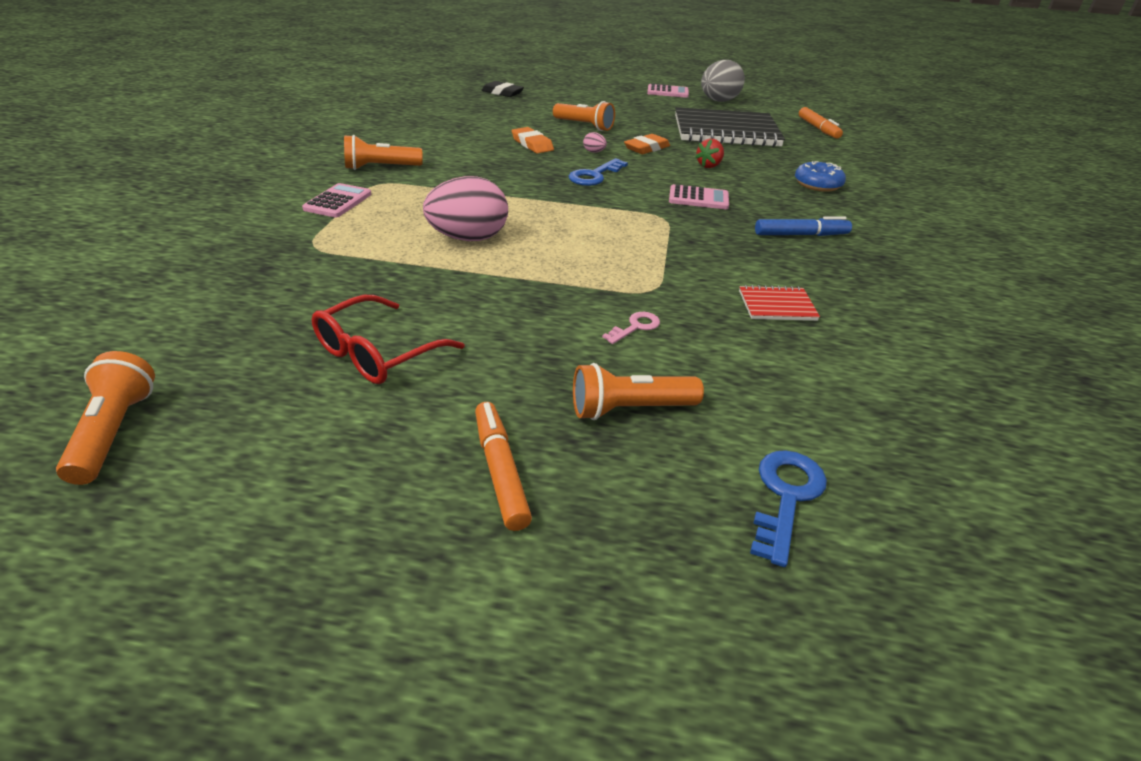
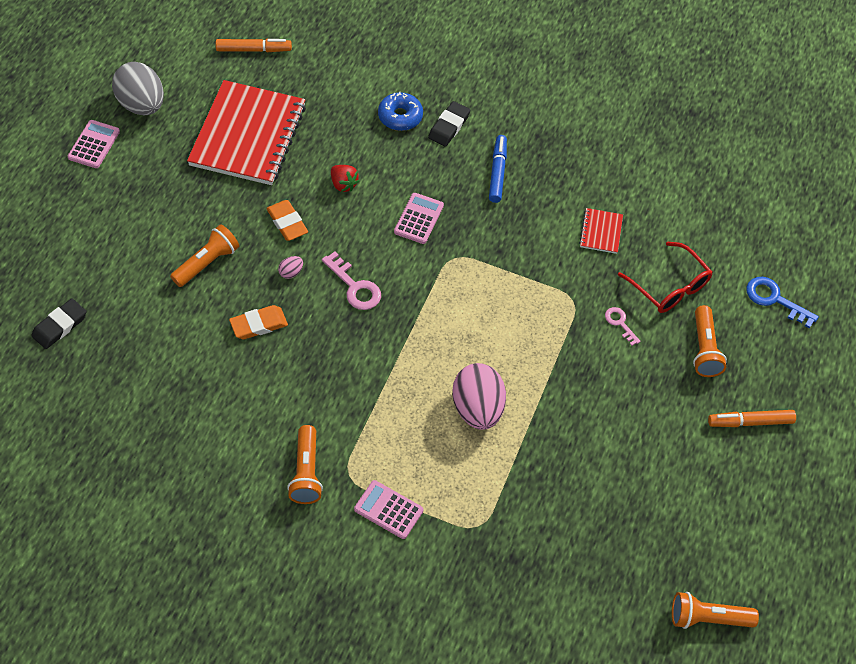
camera: 80 degrees left, 20 degrees up
(379, 352) = (638, 478): red glasses -> red glasses (669, 286)
(594, 175) = (354, 286): blue key -> pink key
(726, 131) = (248, 135): black notebook -> red notebook
(834, 207) = (449, 126): none -> black eraser

